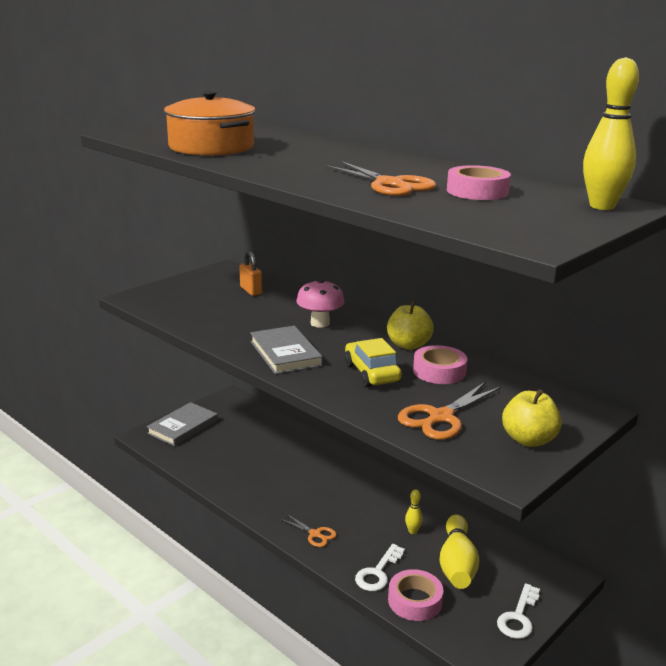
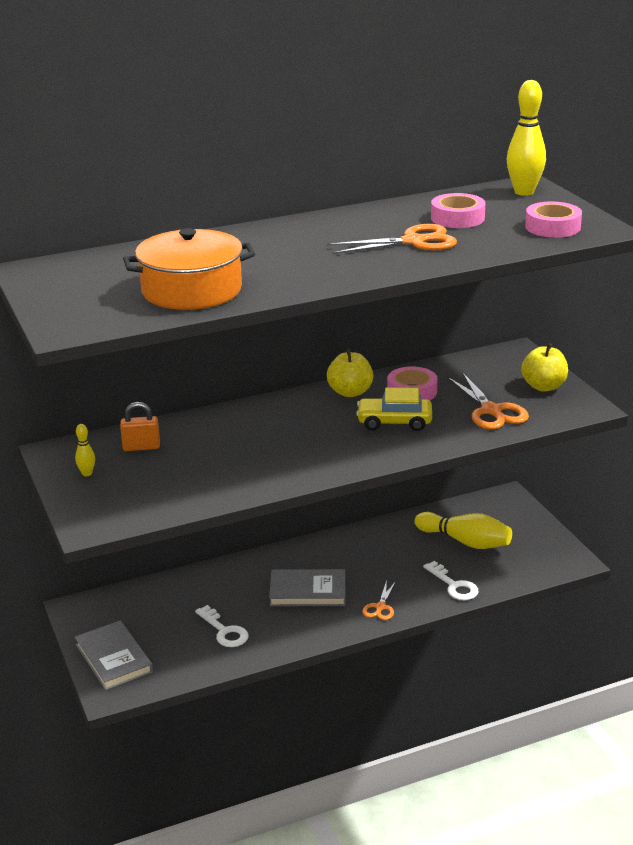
camera: 65 degrees left, 5 degrees up
(285, 353) = (322, 456): grey book -> grey book (308, 591)
(315, 534) = (380, 607): orange scissors -> orange scissors turned 135 degrees clockwise
(320, 323) = (266, 424): pink mushroom -> none
(412, 531) = (409, 551): yellow bowling pin -> yellow bowling pin (87, 473)
(415, 601) = (498, 576): pink tape -> pink tape (552, 227)
(519, 617) = (540, 532): white key -> white key (224, 631)

